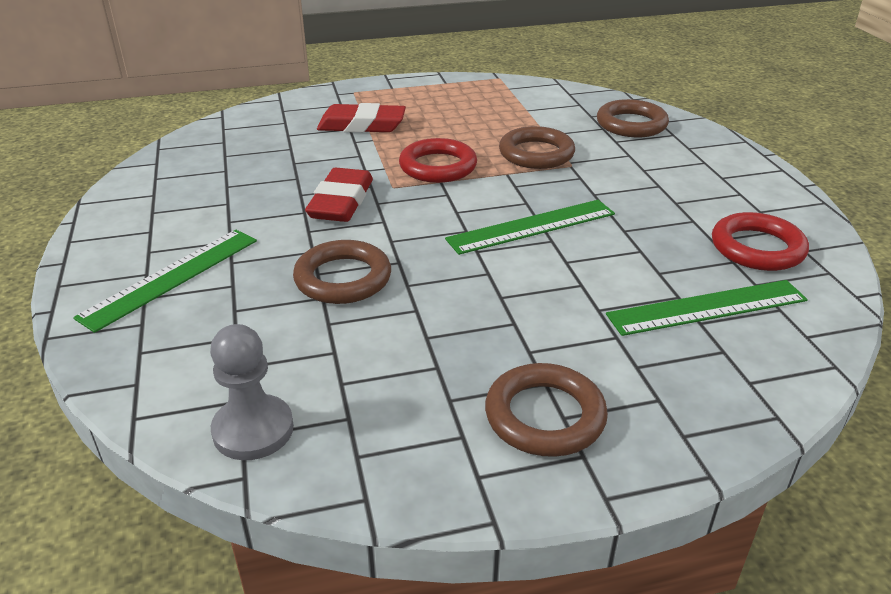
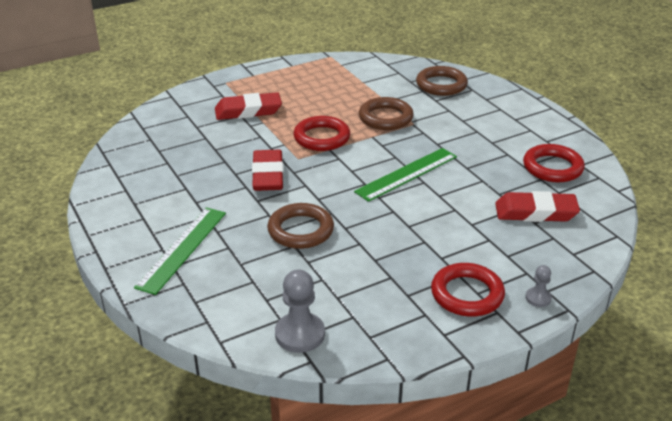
camera: 15 degrees left, 0 degrees up
(545, 416) = (467, 294): brown ring -> red ring
(663, 445) = (538, 298): none -> grey pawn
(707, 308) = (535, 212): green ruler -> red eraser

